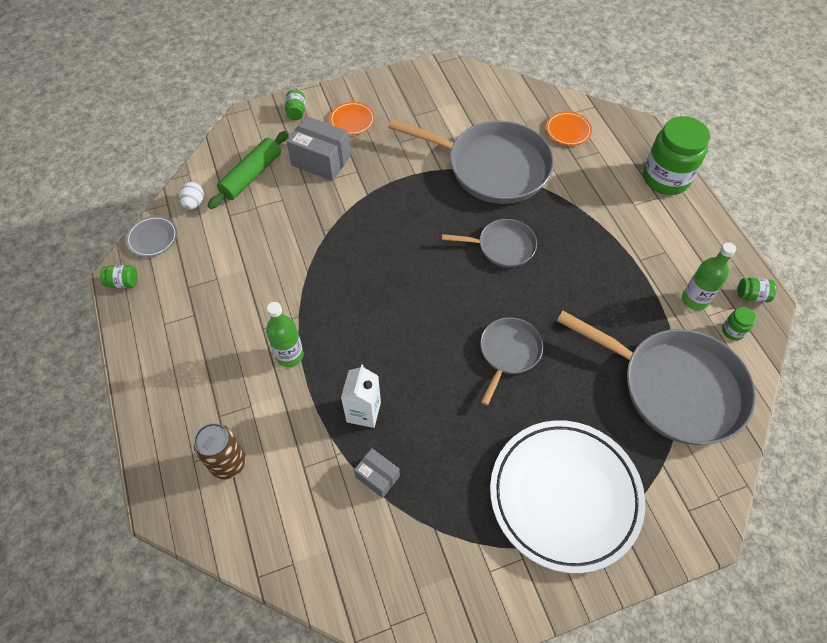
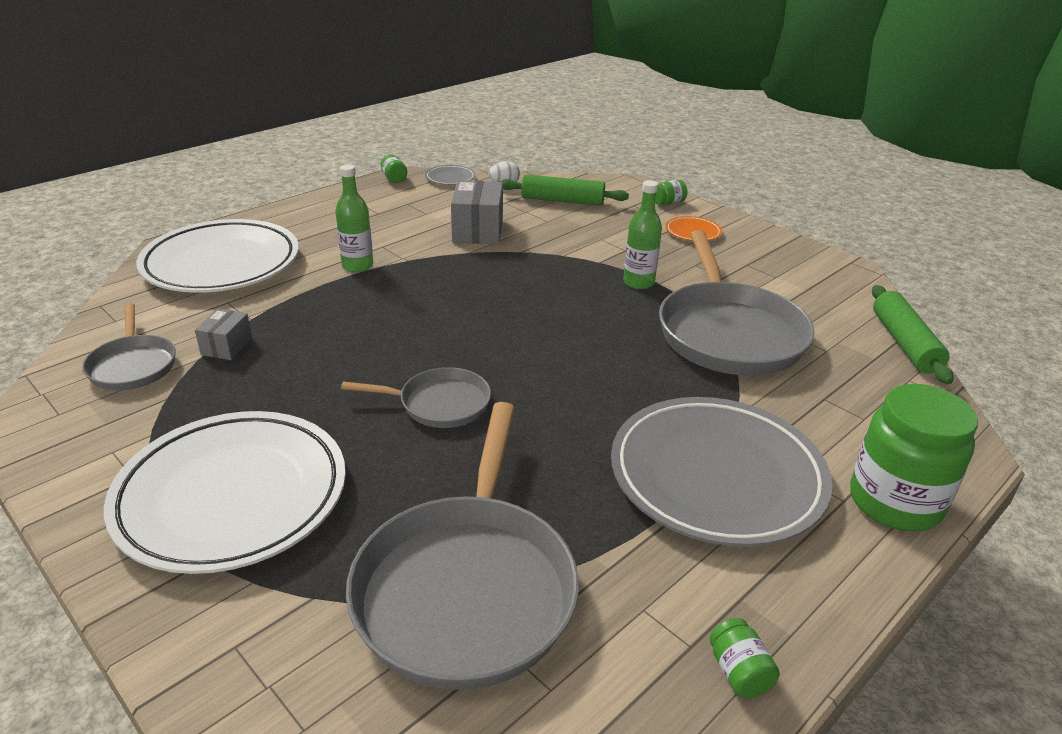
camera: 65 degrees right, 25 degrees down
(228, 463) = (222, 264): brown can -> white plate
(321, 160) = (618, 228): grey box -> grey box (478, 230)
(363, 412) = (306, 321): white carton -> none
(502, 246) = (605, 366): grey pan -> grey pan (133, 365)
(538, 93) = (904, 343): none -> green rolling pin
(568, 131) = (868, 382): orange plate -> none
(624, 240) = (716, 476): none -> grey plate
(694, 300) = (664, 584): green bottle -> green bottle (638, 282)
(733, 331) = (634, 653): green jar -> none

